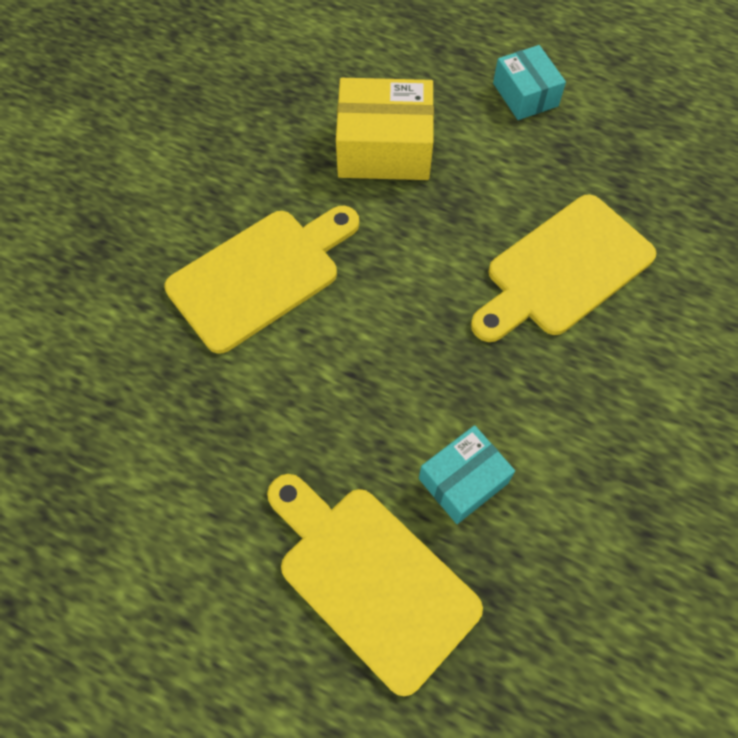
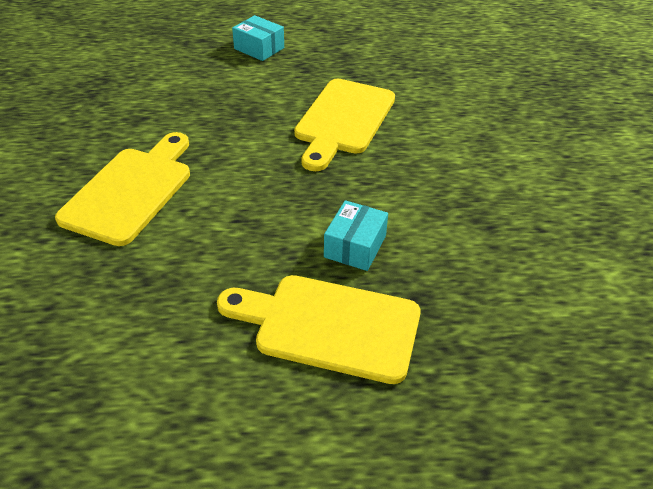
camera: 30 degrees left, 20 degrees down
(384, 148) = (180, 99): yellow box -> none

